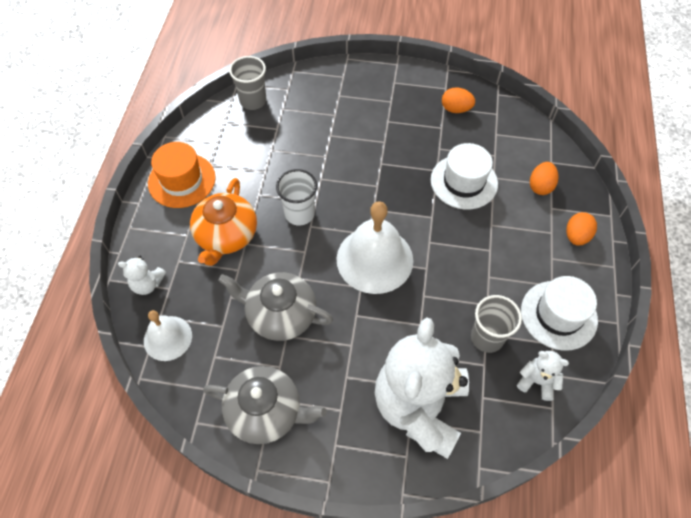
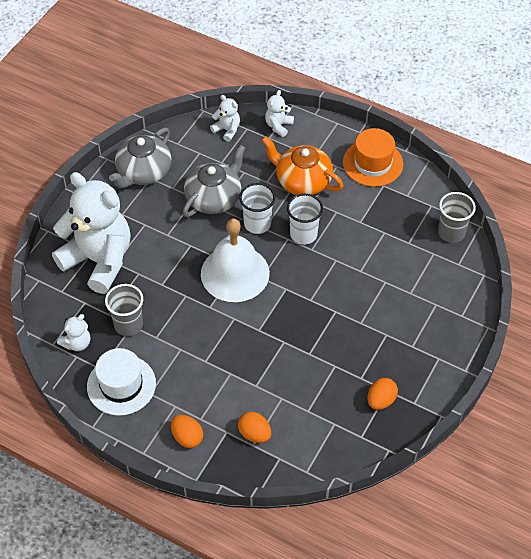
camera: 110 degrees right, 5 degrees down
(167, 338) = (227, 130): white bell -> white teddy bear
(301, 259) = (257, 224): none -> white cup
(464, 182) = (286, 370): white hat -> none

